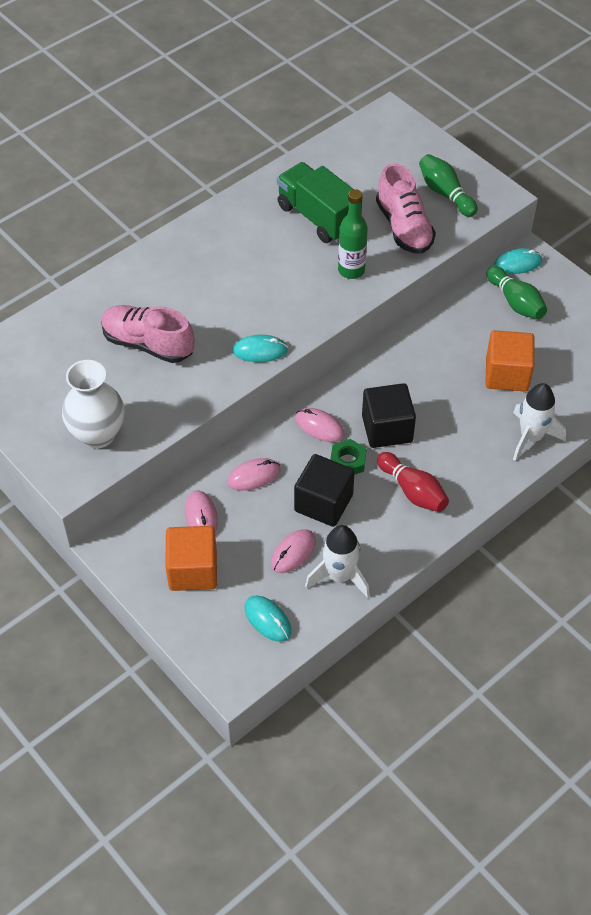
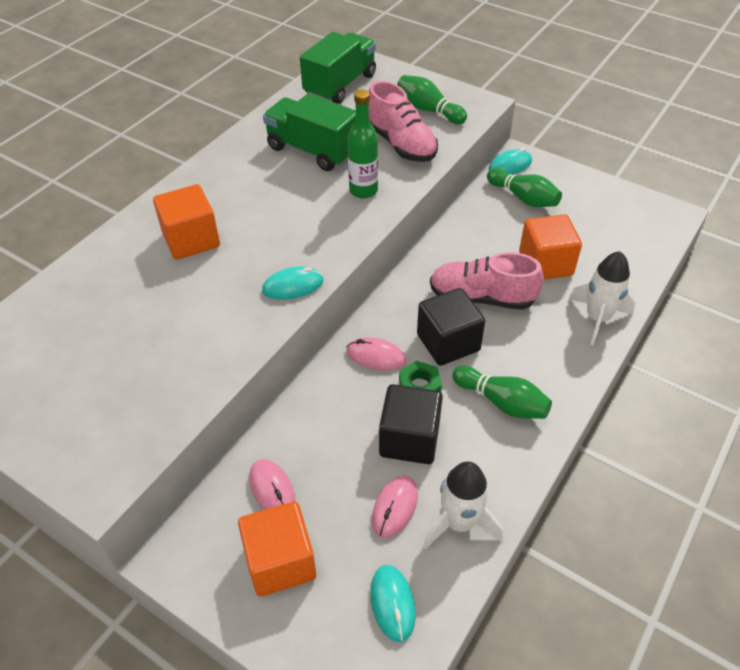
camera: 15 degrees left, 5 degrees down
(98, 434) = (123, 420): white vase -> none
(148, 344) = (163, 305): pink shoe -> pink shoe (481, 298)
(185, 288) = (191, 240): none -> orange cube
(253, 476) = (320, 427): pink mouse -> none
(267, 619) = (392, 603): turquoise mouse -> turquoise mouse turned 45 degrees clockwise
(368, 146) = (340, 85): none -> green truck
(413, 491) = (502, 402): red bowling pin -> green bowling pin

